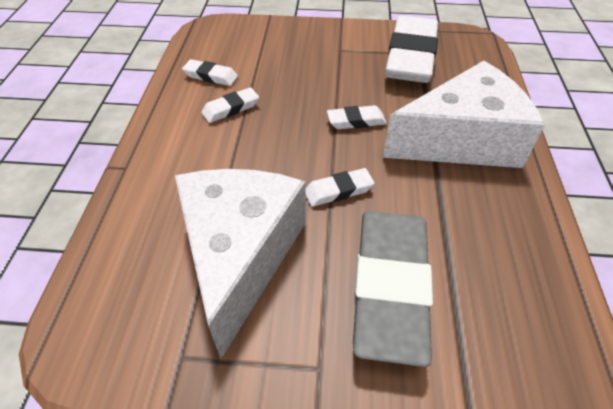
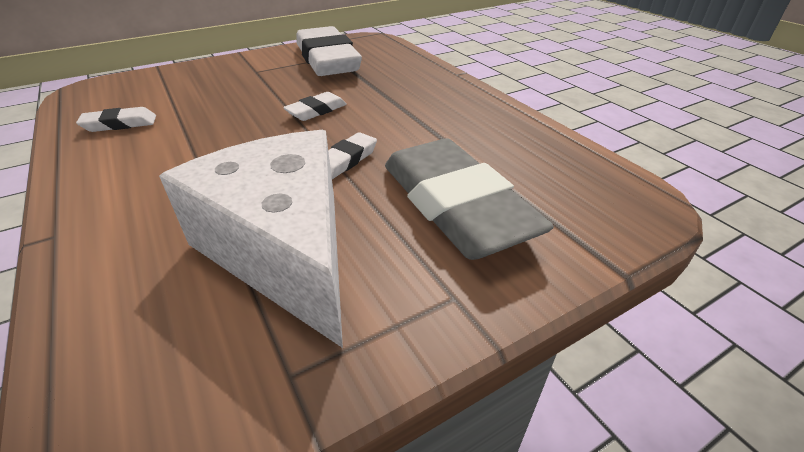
camera: 35 degrees left, 10 degrees down
(231, 108) = (168, 141): white eraser -> none
(461, 140) = (419, 95): white cheese -> none

